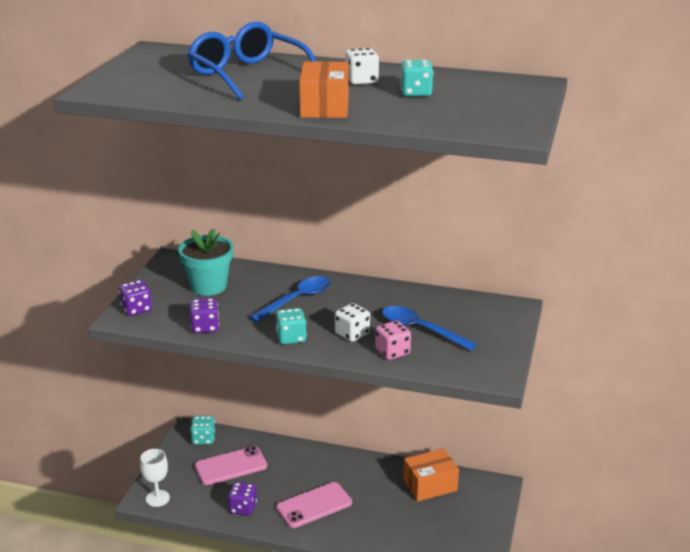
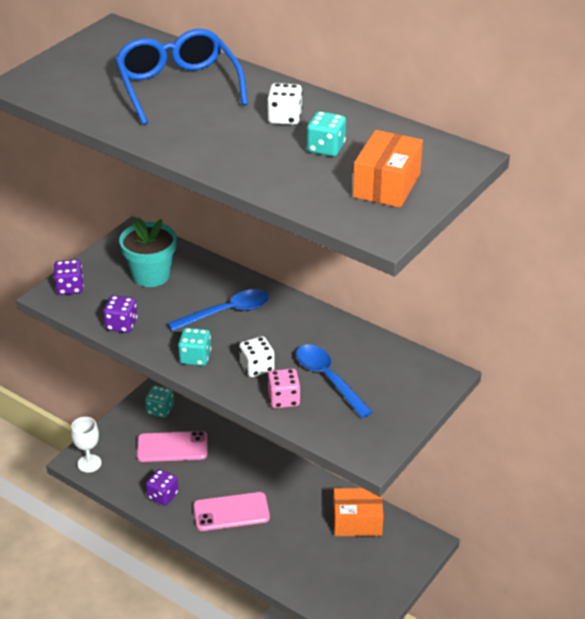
camera: 20 degrees right, 10 degrees up
(324, 107) = (218, 152): orange box -> orange box (386, 185)

